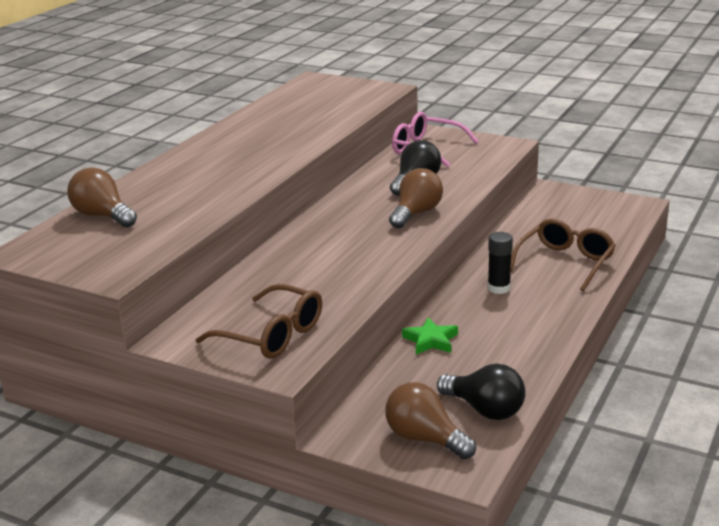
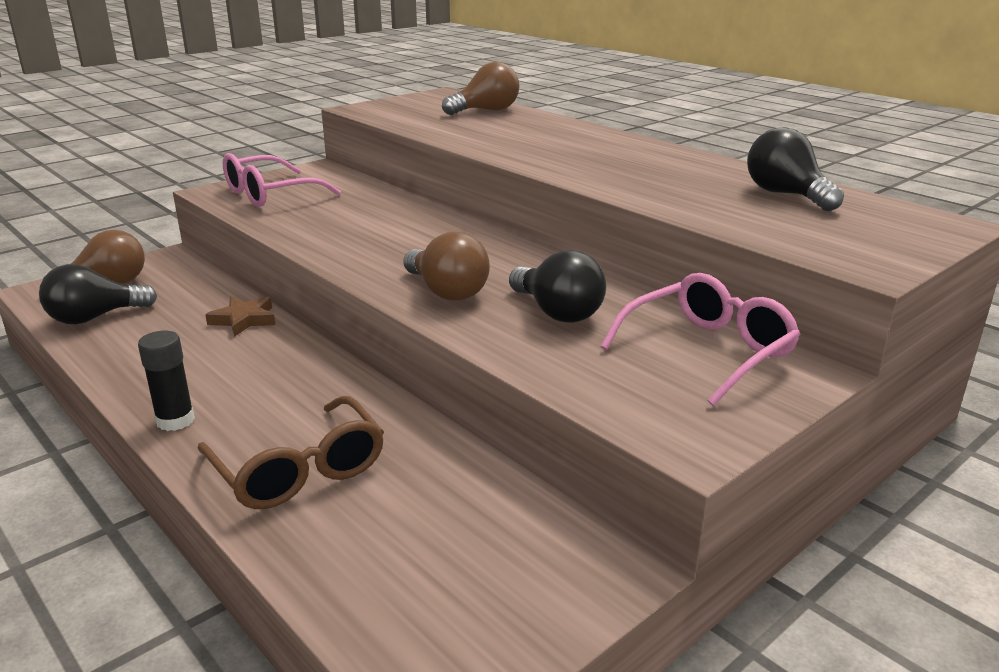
camera: 110 degrees right, 0 degrees up
(271, 335) = (271, 194): brown glasses -> pink glasses
(291, 106) = (786, 195): none -> black light bulb
(430, 340) = (244, 320): green star -> brown star
(498, 288) = (296, 390): black glue stick -> black glue stick (175, 420)

